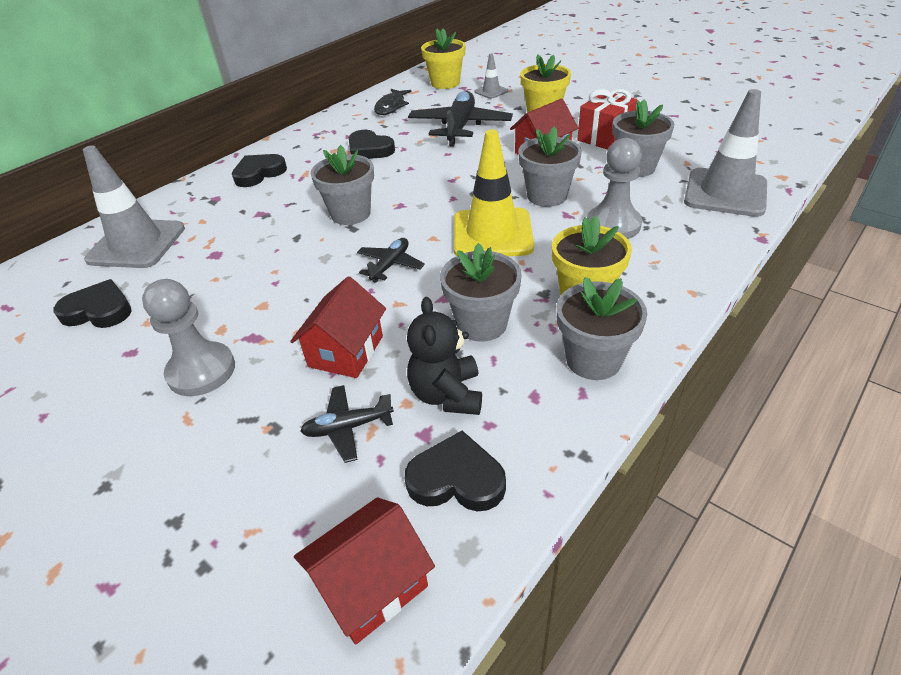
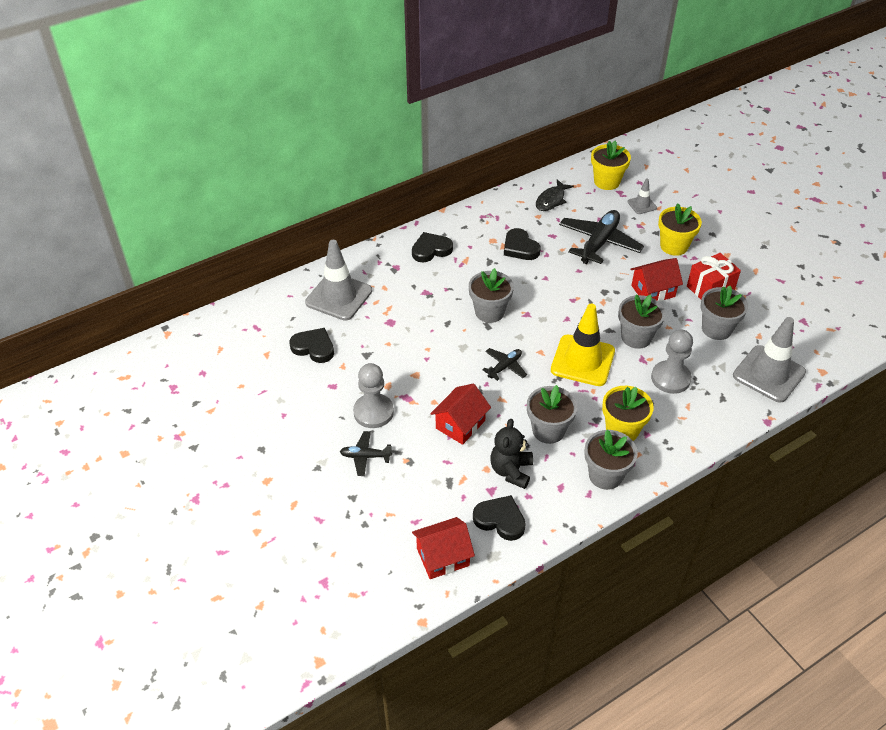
camera: 15 degrees right, 5 degrees up
(348, 427) = (450, 473): black plane -> black plane (365, 456)

